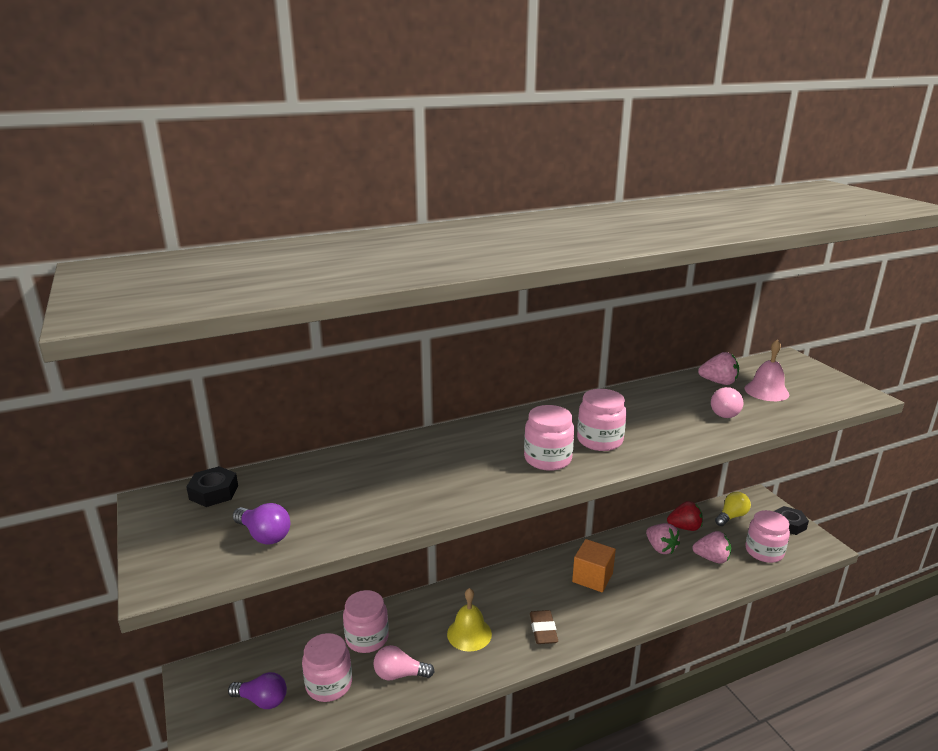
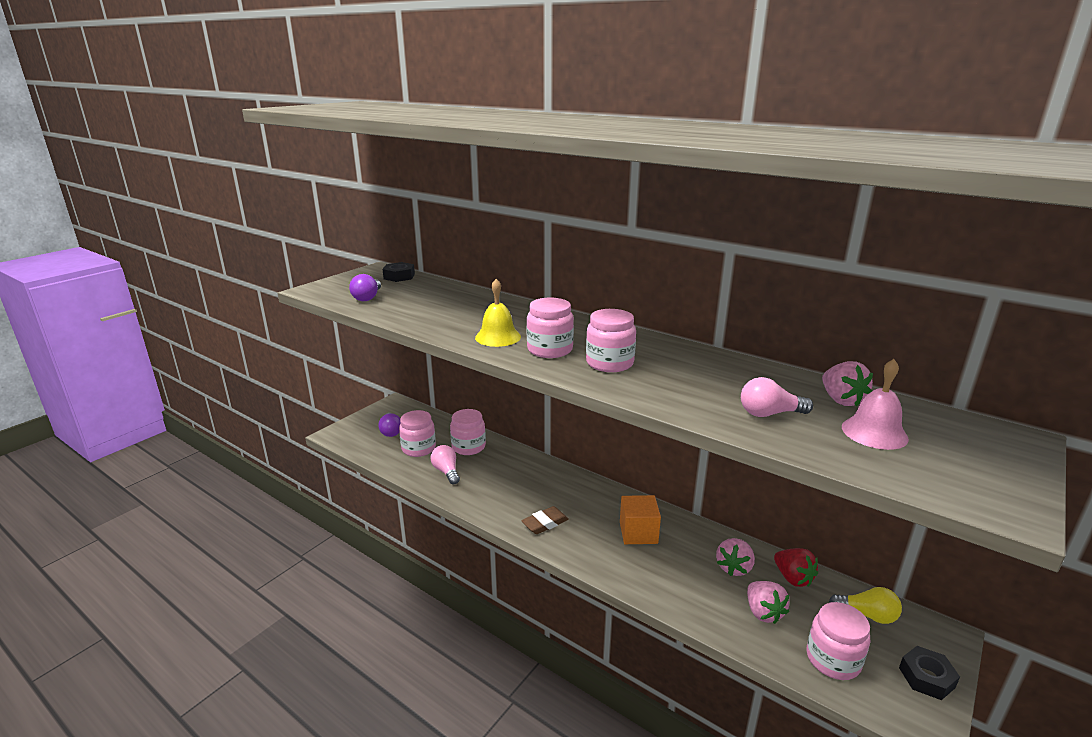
camera: 60 degrees right, 0 degrees up
(469, 634) = (509, 488): yellow bell -> yellow bell (498, 337)

